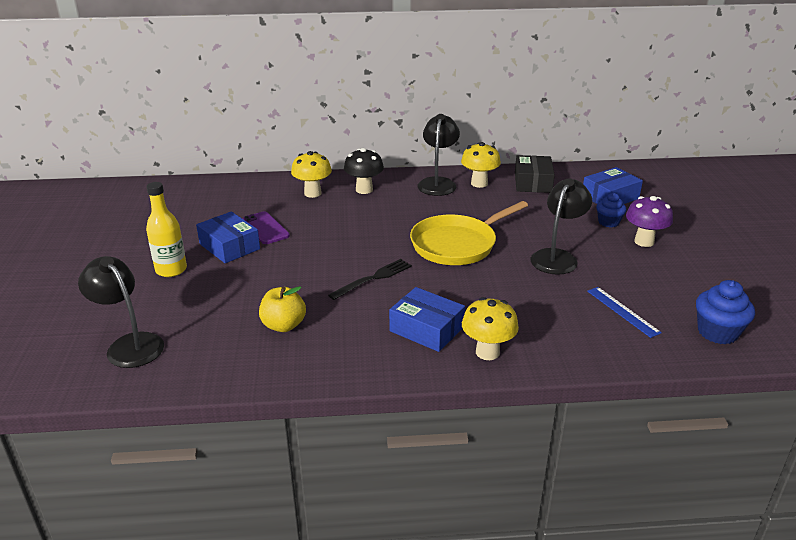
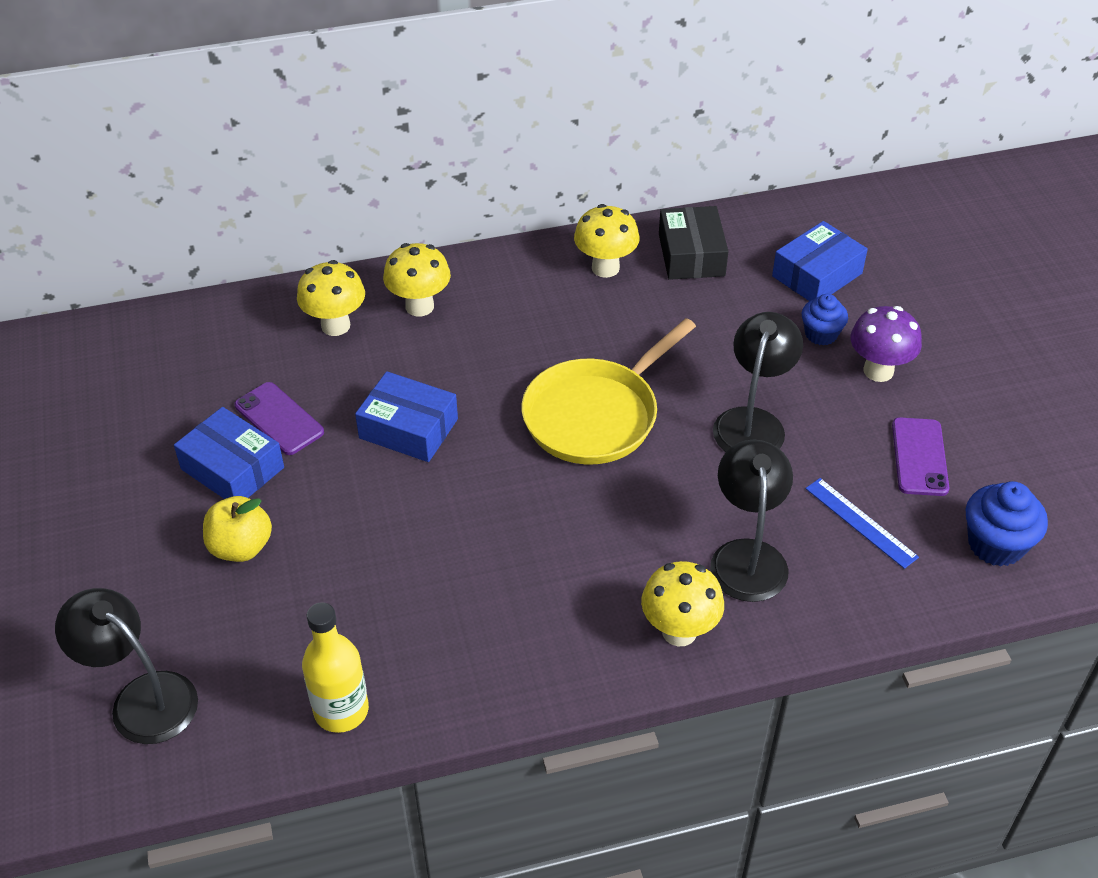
camera: 10 degrees left, 15 degrees up
(171, 270) = (153, 533): yellow bottle -> yellow bottle (341, 710)
(283, 325) = (367, 624): yellow apple -> yellow apple (241, 547)
(364, 190) = (419, 306): black mushroom -> yellow mushroom
(374, 278) = (481, 506): black fork -> none
(426, 329) = (583, 600): blue box -> blue box (408, 428)
(438, 183) = (538, 275): black lamp -> black lamp (747, 556)
(667, 284) = (919, 457): none -> purple phone

